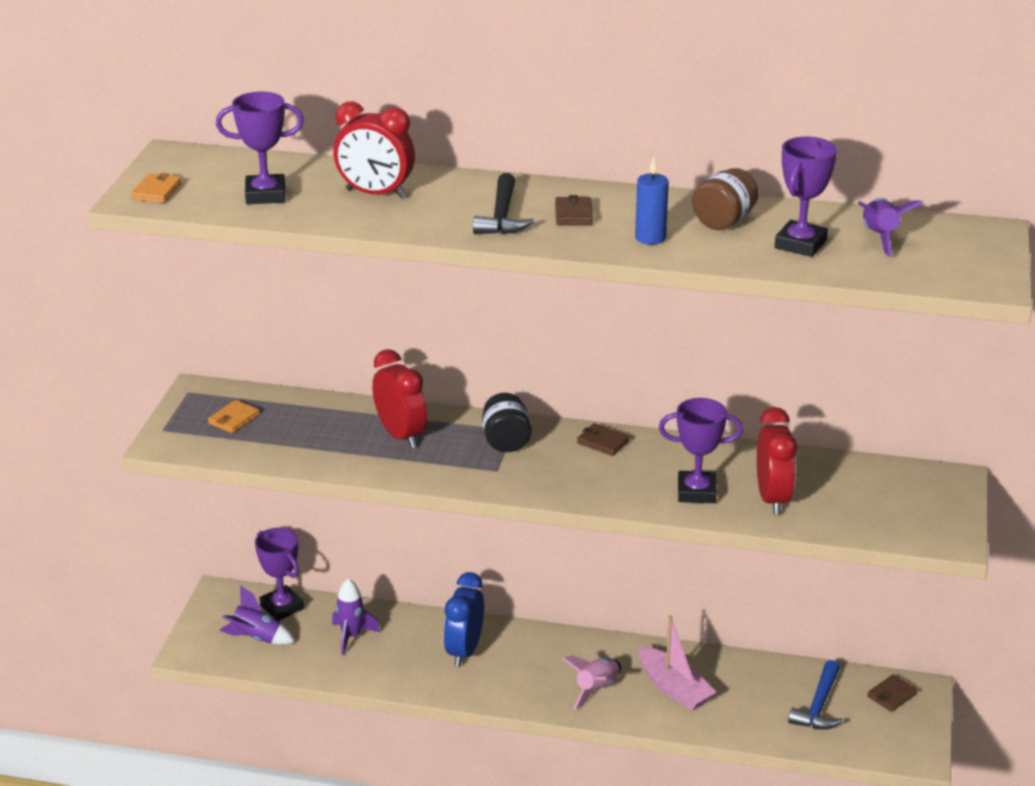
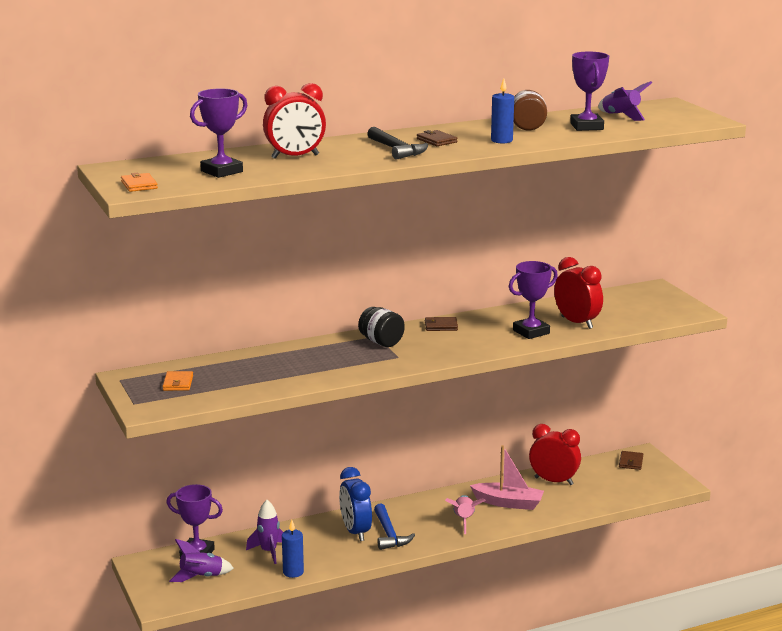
camera: 35 degrees left, 10 degrees down
(348, 674) = (293, 572): none -> blue candle
(401, 435) = (309, 358): red clock -> red clock (553, 481)
(818, 706) = (599, 481): blue hammer -> blue hammer (389, 534)

